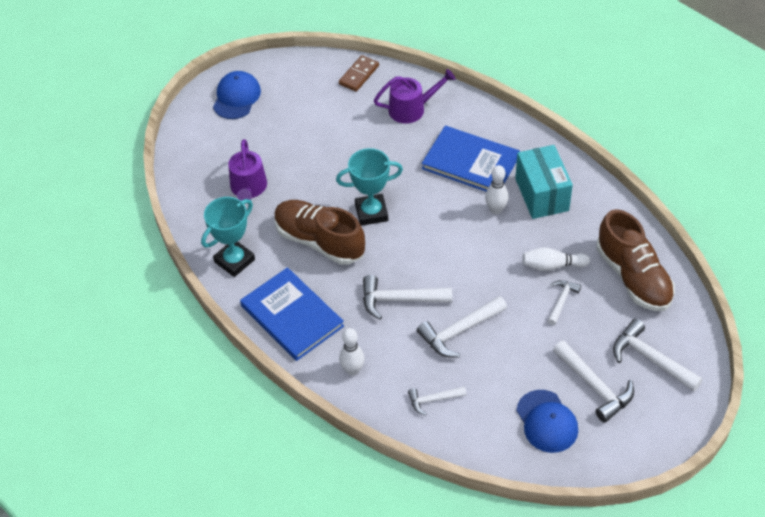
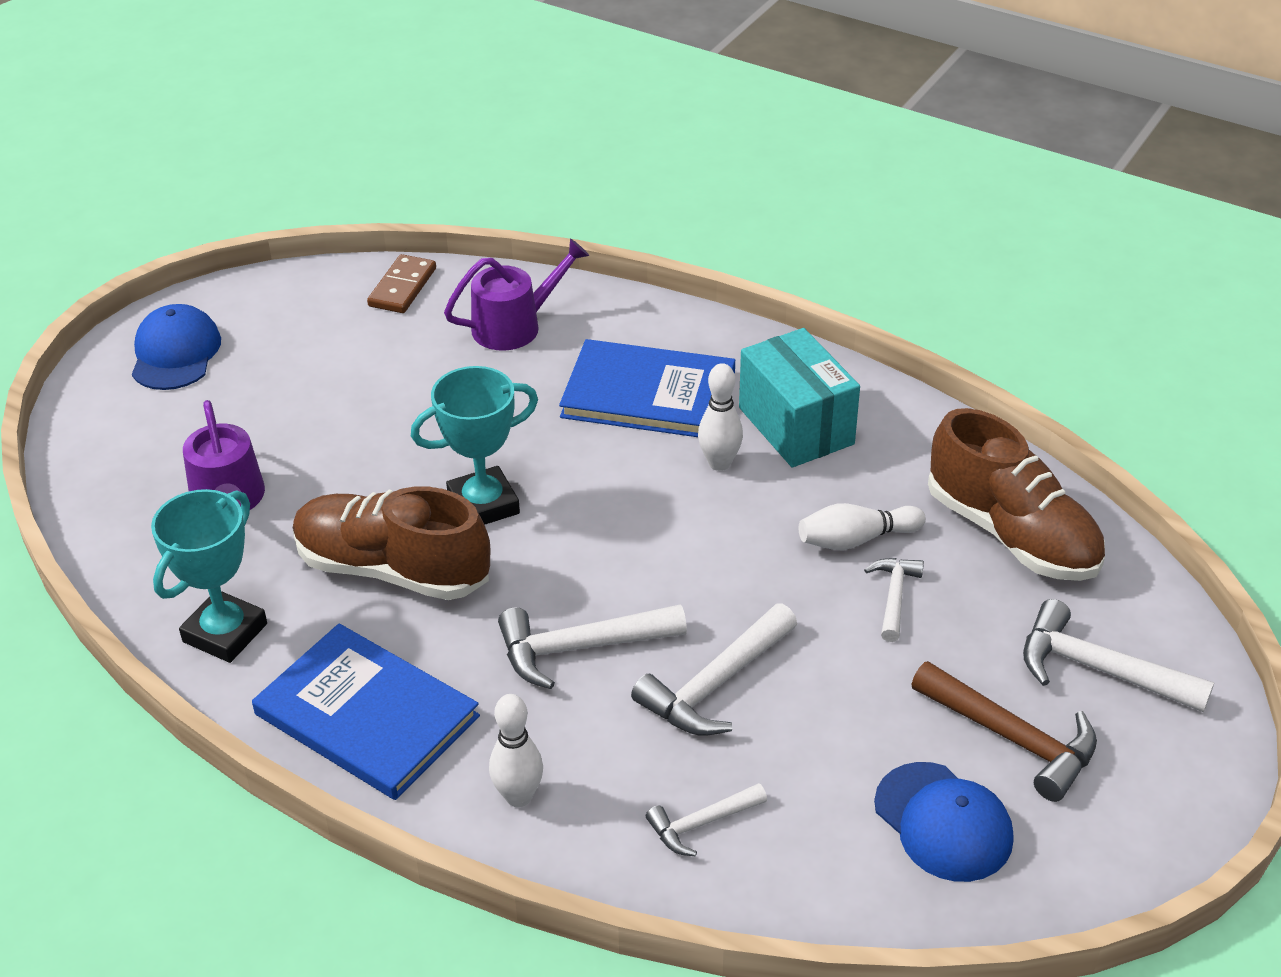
camera: 15 degrees left, 10 degrees down
(595, 386) = (1013, 739): white hammer -> brown hammer

